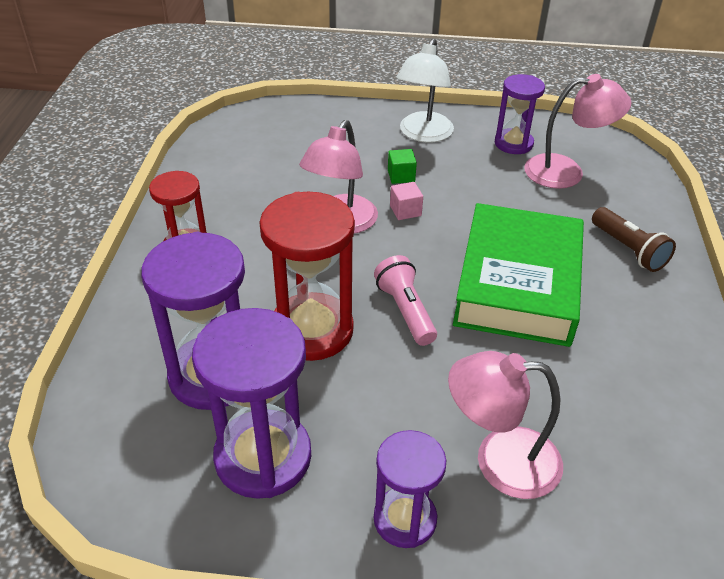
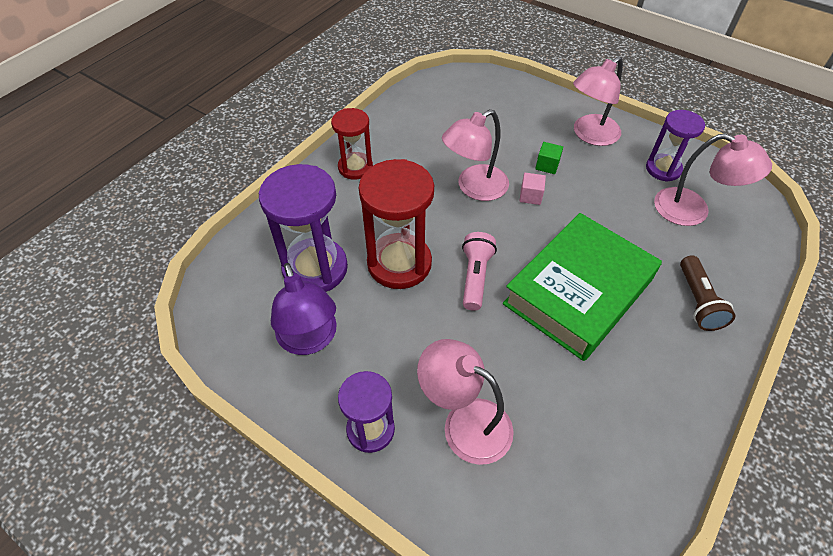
camera: 30 degrees right, 10 degrees up
(263, 457) = (310, 340): purple hourglass -> purple lamp
(423, 134) = (590, 135): white lamp -> pink lamp

